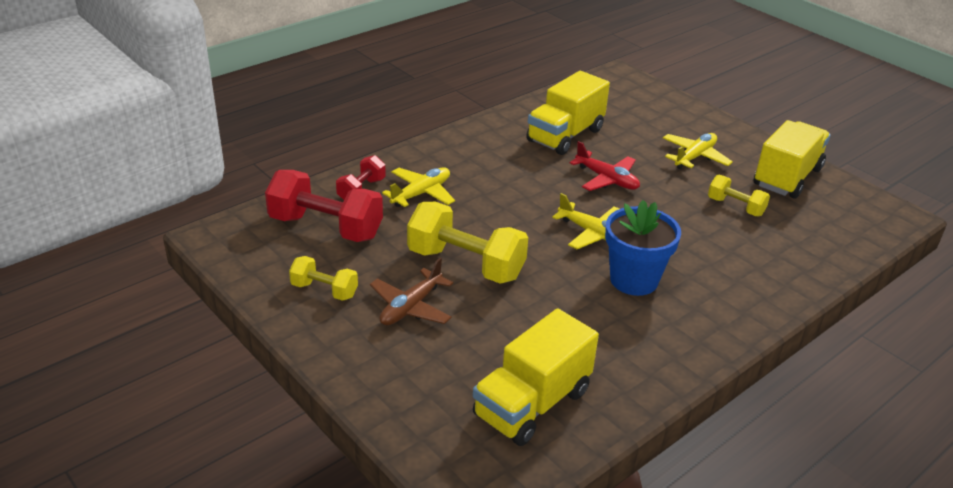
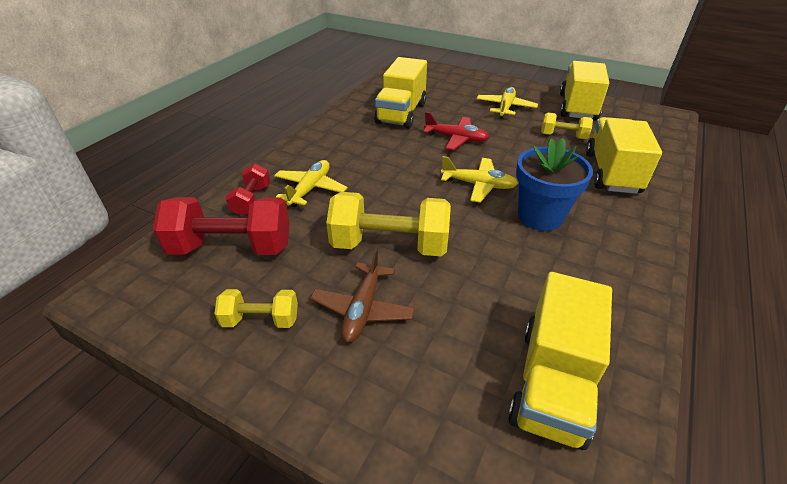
camera: 20 degrees left, 5 degrees up
(755, 260) = (611, 173): none -> yellow truck

